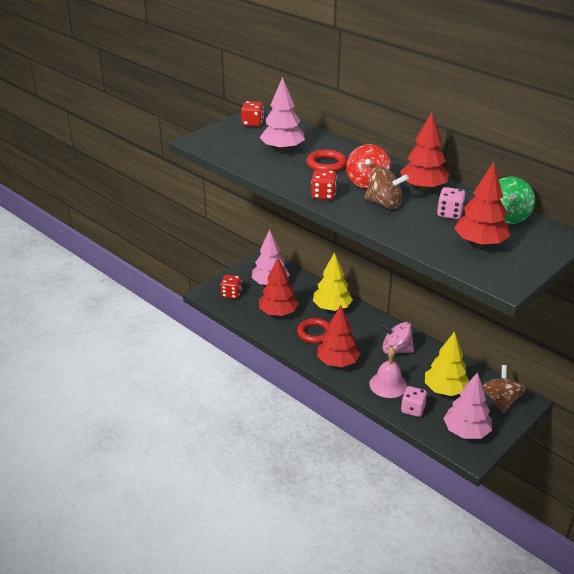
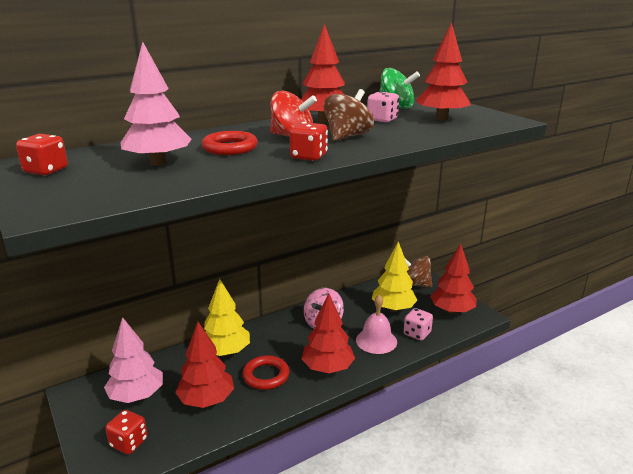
camera: 75 degrees left, 10 degrees down
(466, 432) = (452, 311): pink tree -> red tree

